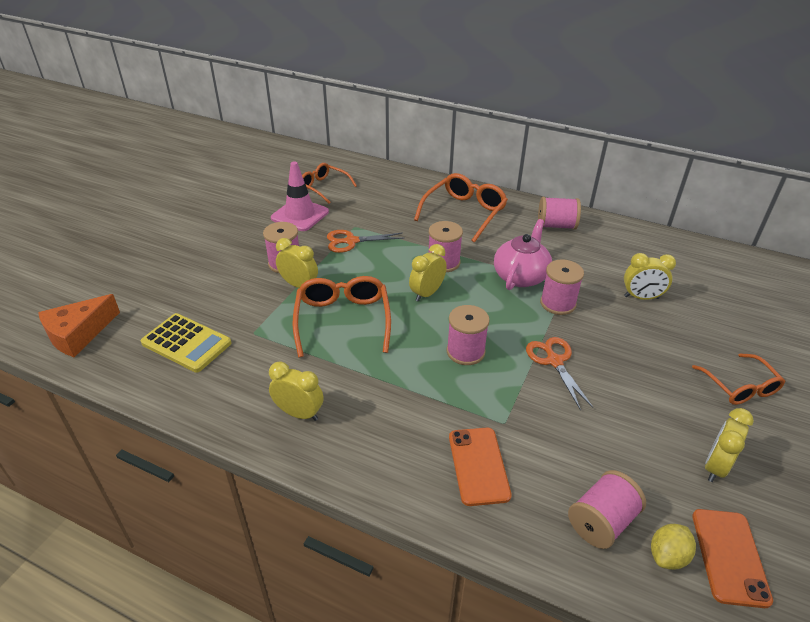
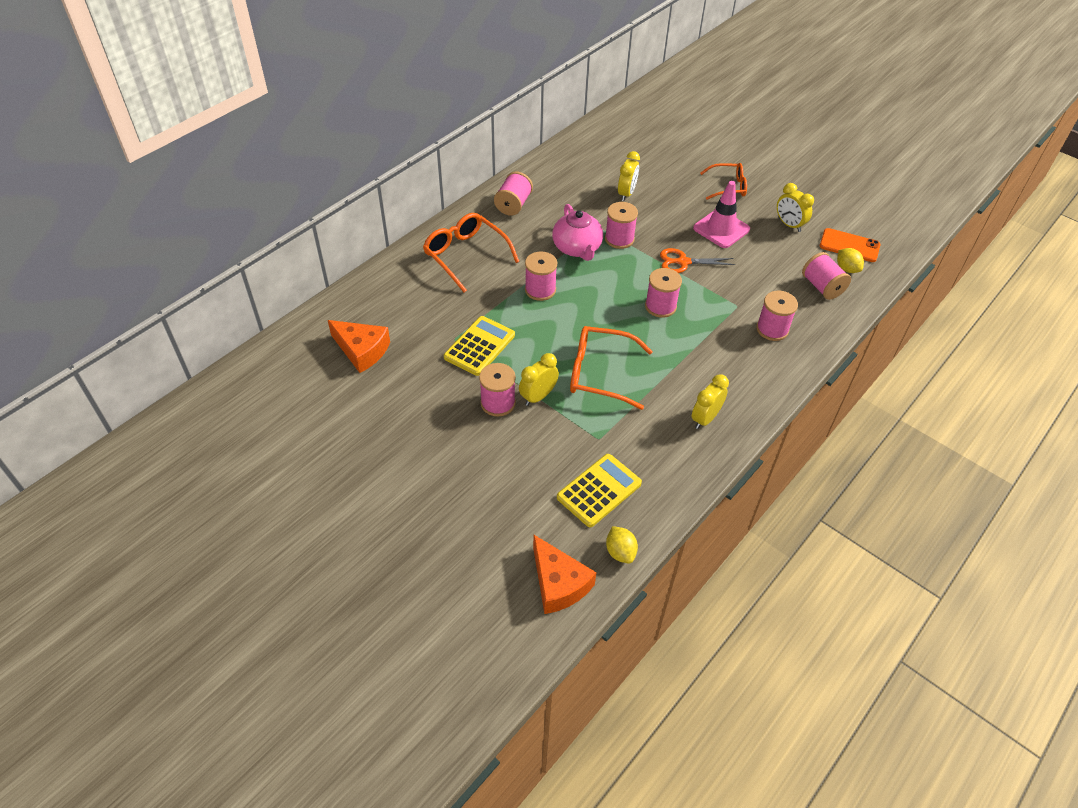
camera: 75 degrees left, 10 degrees up
(111, 369) = (620, 552): none -> yellow lemon
(300, 215) = (411, 379): pink traffic cone -> pink traffic cone (721, 229)
(324, 187) = (361, 350): orange glasses -> orange cheese
(351, 241) = (479, 346): orange scissors -> yellow calculator
(427, 293) = (581, 311): yellow clock -> none
(478, 466) = (772, 329): orange phone -> pink spool
(520, 276) = (577, 248): pink teapot -> pink teapot turned 150 degrees counterclockwise

